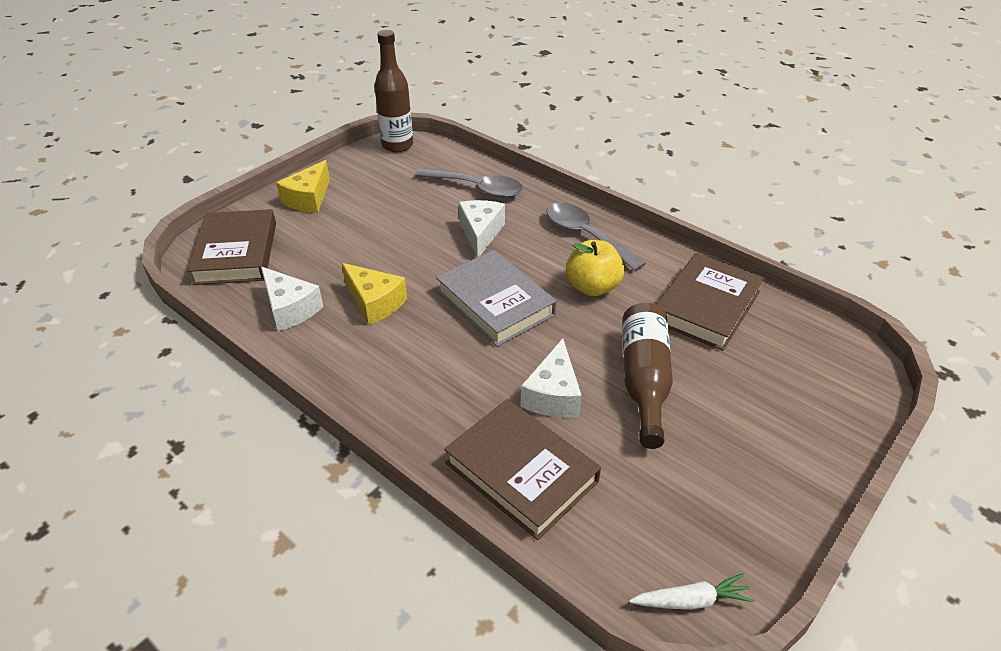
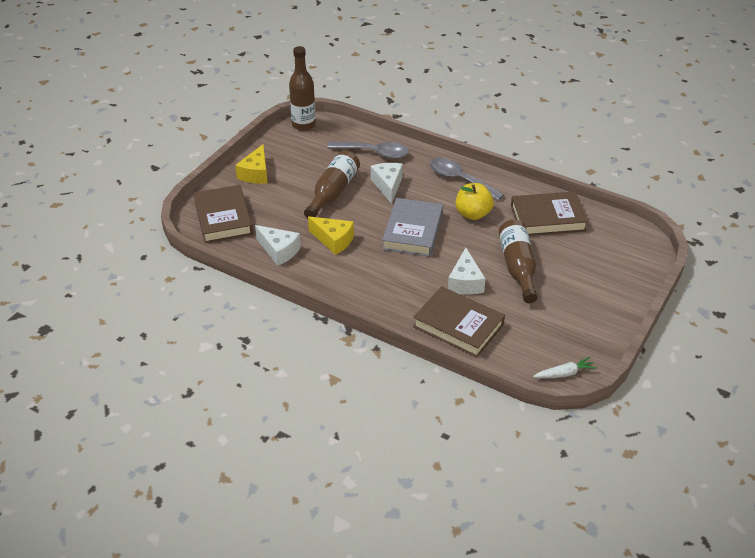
camera: 10 degrees left, 0 degrees up
(401, 234) = (333, 192): none -> brown bottle
(495, 303) = (413, 231): grey book -> grey book turned 60 degrees clockwise
(706, 306) = (547, 218): brown book -> brown book turned 60 degrees clockwise

